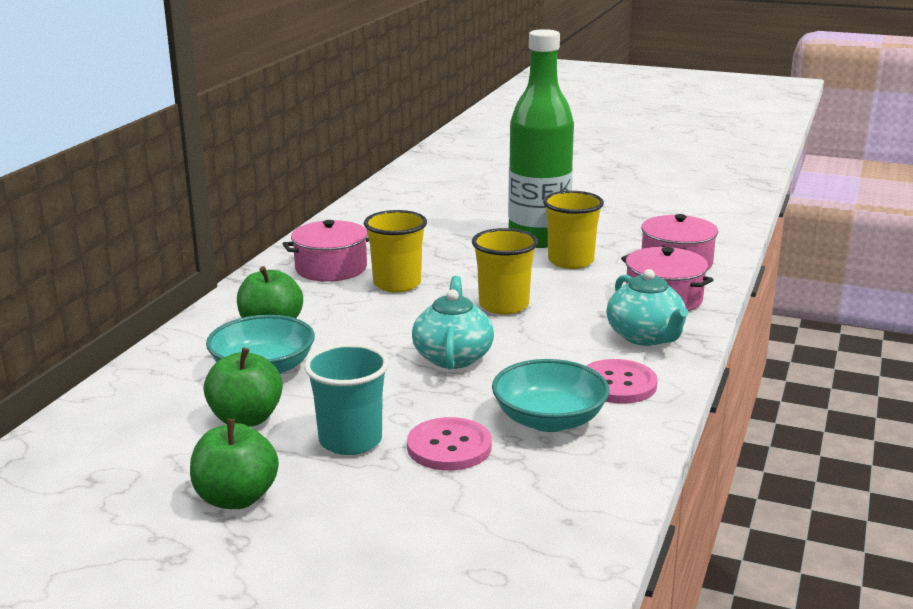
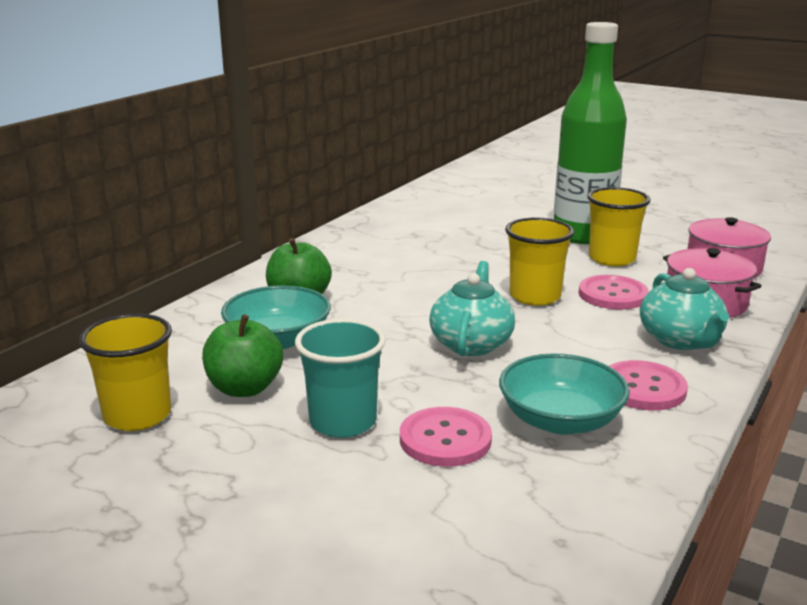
camera: 10 degrees right, 0 degrees up
(236, 498) = (206, 472): green apple -> none
(331, 268) = (373, 249): pink pot -> none
(397, 284) = (432, 268): yellow cup -> yellow cup (137, 415)
(577, 298) = (612, 295): none -> pink button

